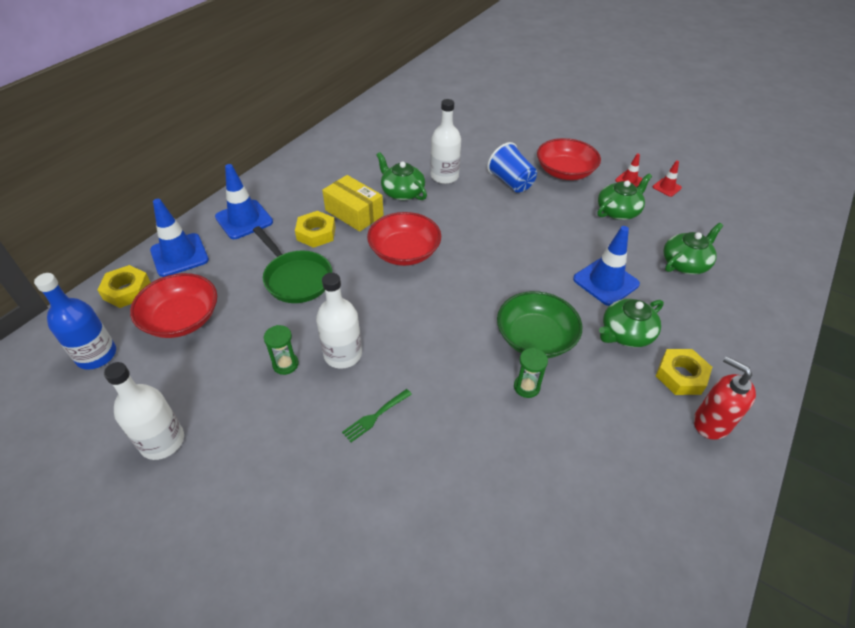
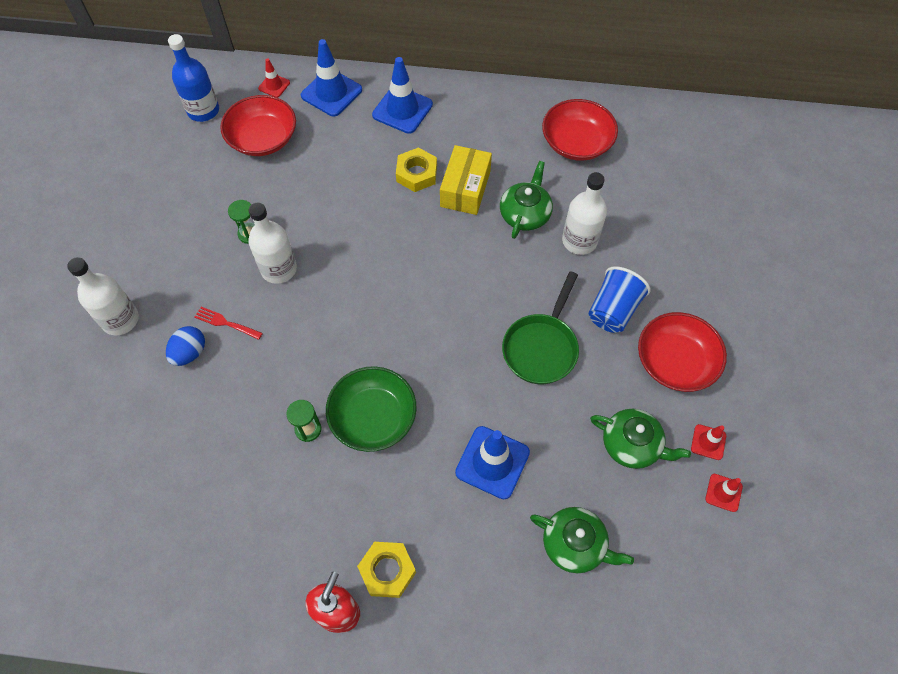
camera: 65 degrees right, 15 degrees up
(127, 291) = (274, 85): yellow nut -> red traffic cone
(162, 441) = (148, 197): white bottle -> white bottle (120, 320)
(296, 278) = (349, 190): green pan -> green pan (541, 347)
(375, 416) = (226, 323): green fork -> red fork
(391, 460) = (190, 353): none -> blue egg
(404, 252) = (432, 257): red bowl -> red bowl (576, 143)
(626, 333) = (421, 502): green teapot -> none

